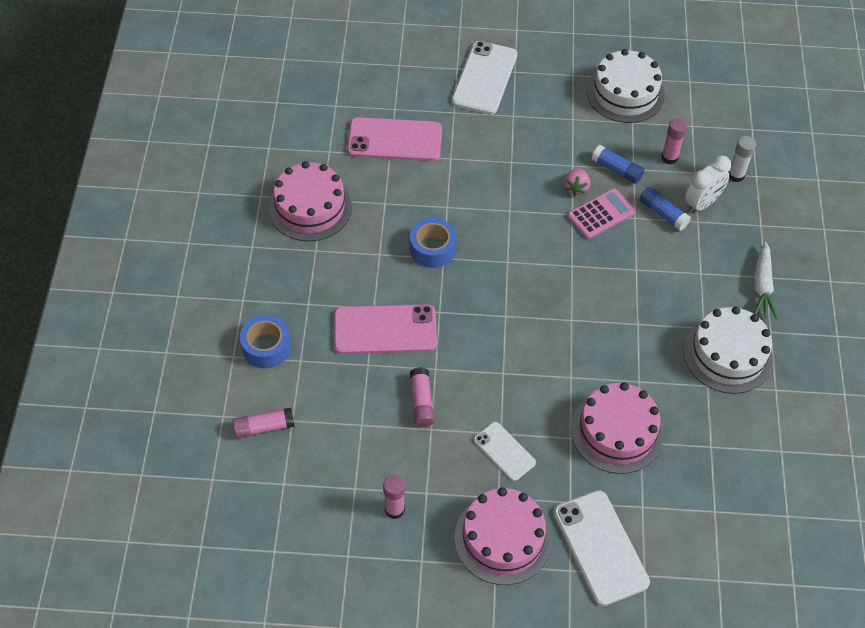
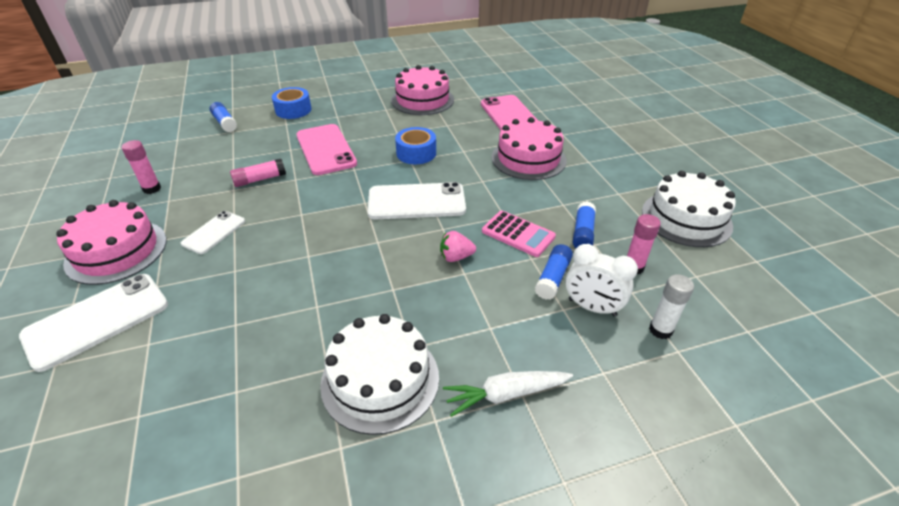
camera: 70 degrees right, 15 degrees down
(264, 427) = (225, 123): pink glue stick -> blue glue stick
(485, 78) = (613, 140): white phone -> white phone (416, 202)
(576, 188) = (538, 212): pink strawberry -> pink strawberry (456, 257)
(617, 431) = (246, 302): pink cake -> pink cake (528, 158)

